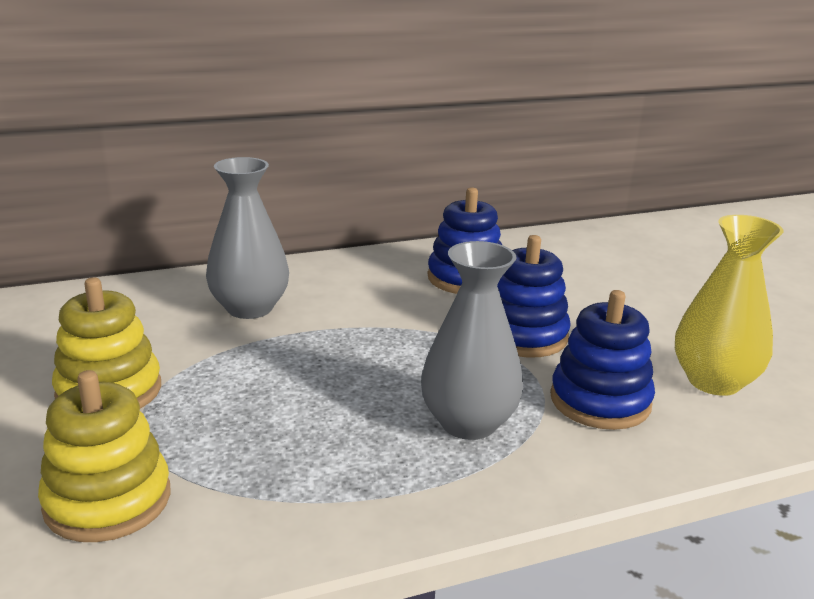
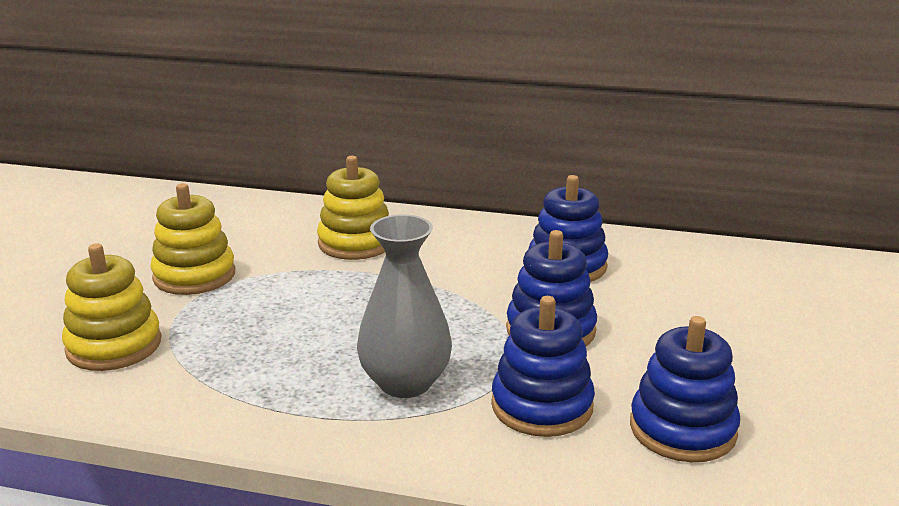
camera: 35 degrees right, 0 degrees up
(250, 308) = (356, 243): grey vase -> yellow stacking toy
(714, 381) = (682, 429): yellow vase -> blue stacking toy

